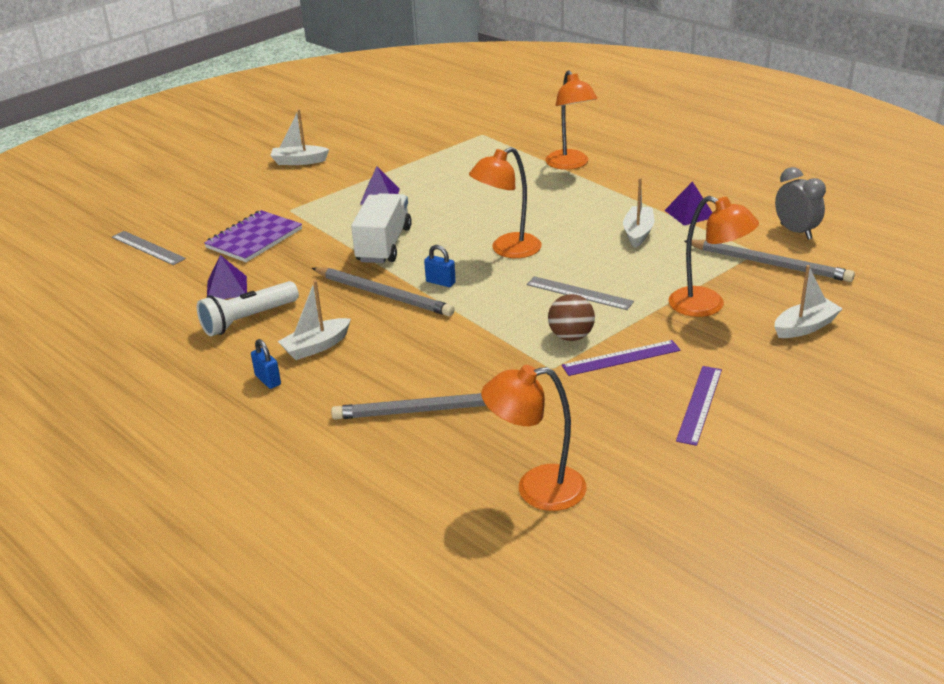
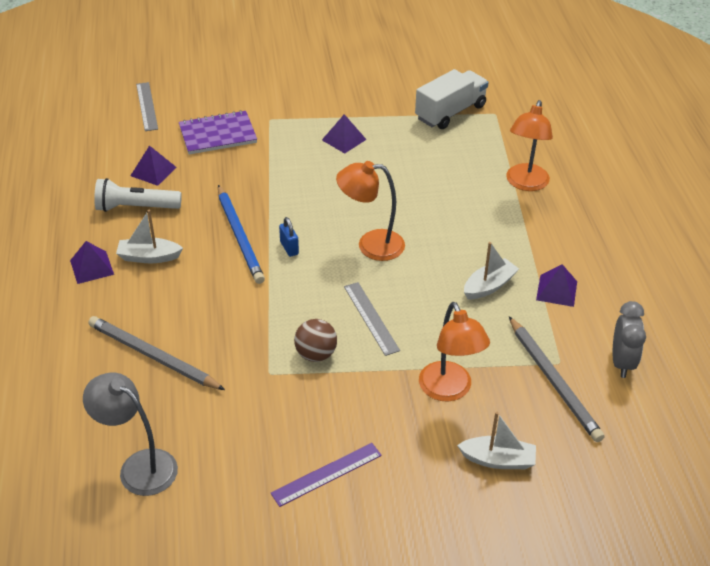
camera: 35 degrees right, 10 degrees up
(268, 380) = (92, 267): blue padlock -> purple pyramid
(299, 161) = (328, 73): white boat -> none
(383, 294) = (240, 236): grey pencil -> blue pencil
(384, 245) = (293, 189): white truck -> white truck (450, 112)
(536, 489) = (139, 466): orange lamp -> grey lamp
(621, 358) = (325, 396): purple ruler -> none

